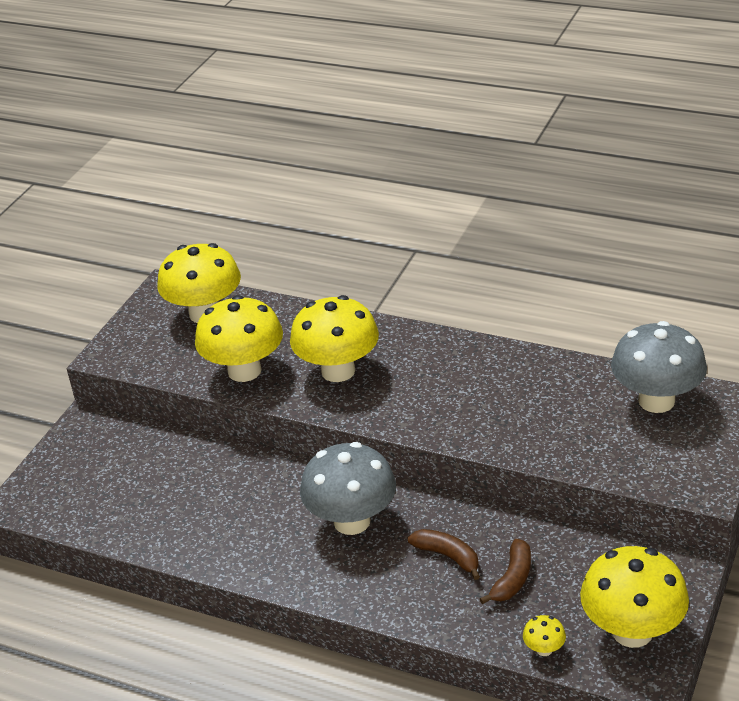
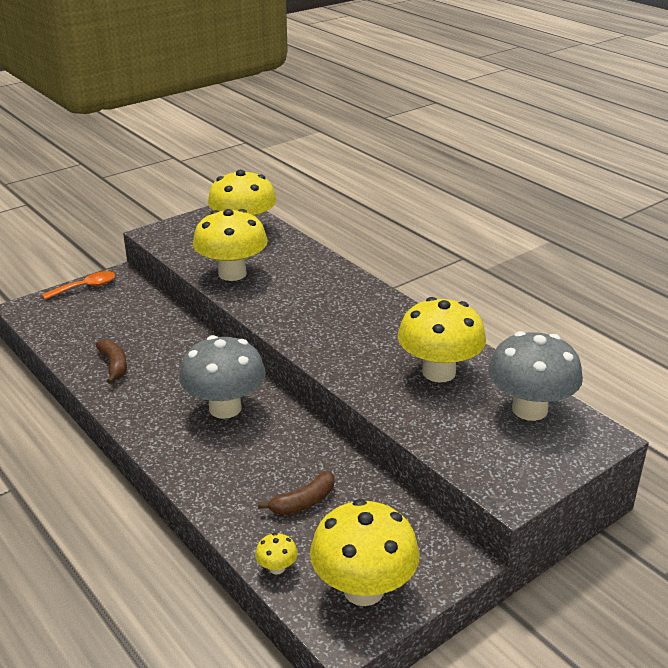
camera: 25 degrees right, 5 degrees down
(61, 450) = (85, 287): none -> orange spoon
(338, 371) = (296, 296): yellow mushroom -> yellow mushroom (439, 372)
(448, 556) = (270, 463): brown banana -> brown banana (114, 365)

